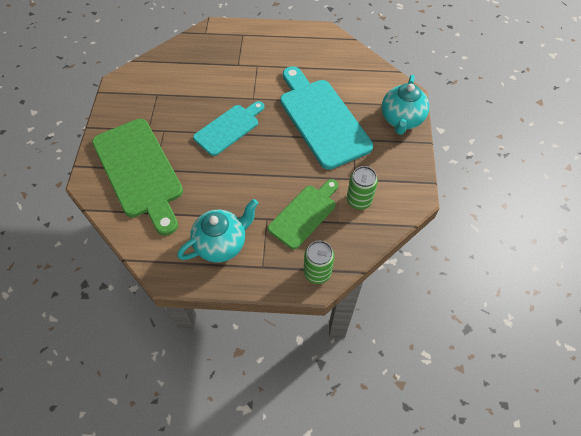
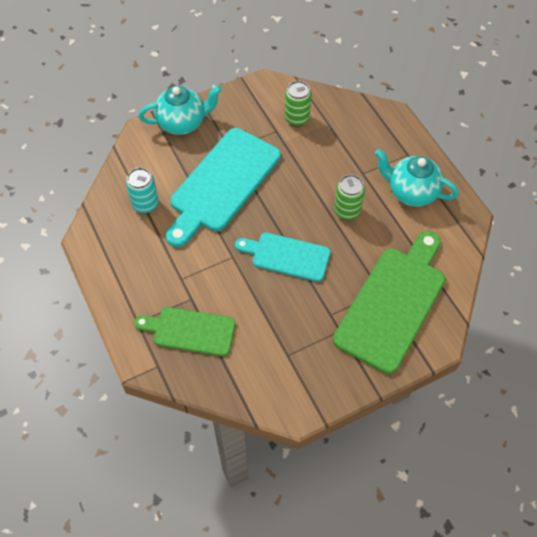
camera: 120 degrees left, 0 degrees up
(304, 214) = (338, 149): green cutting board -> green cutting board (190, 331)
(317, 272) = (384, 118): green can -> green can (347, 211)
(333, 69) = (145, 204): none -> turquoise can

